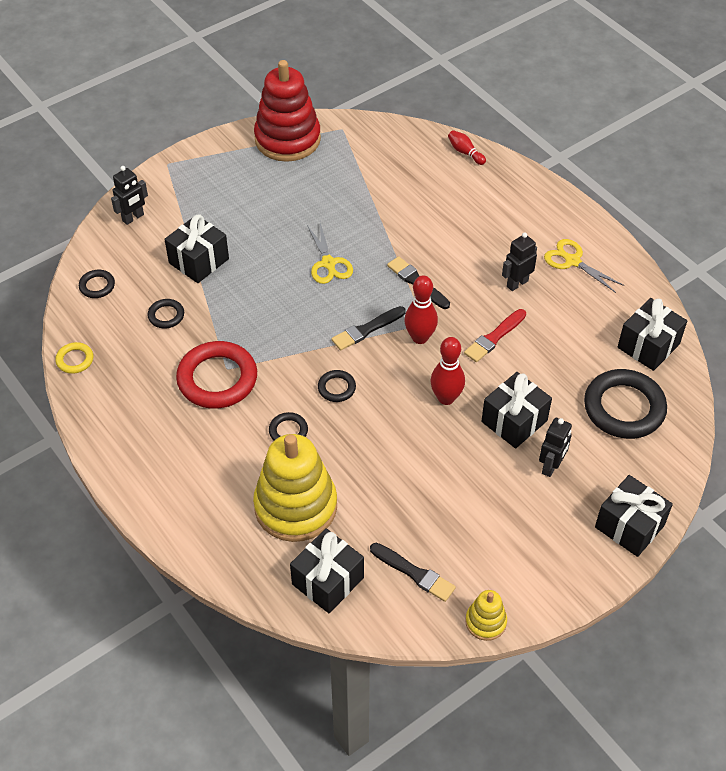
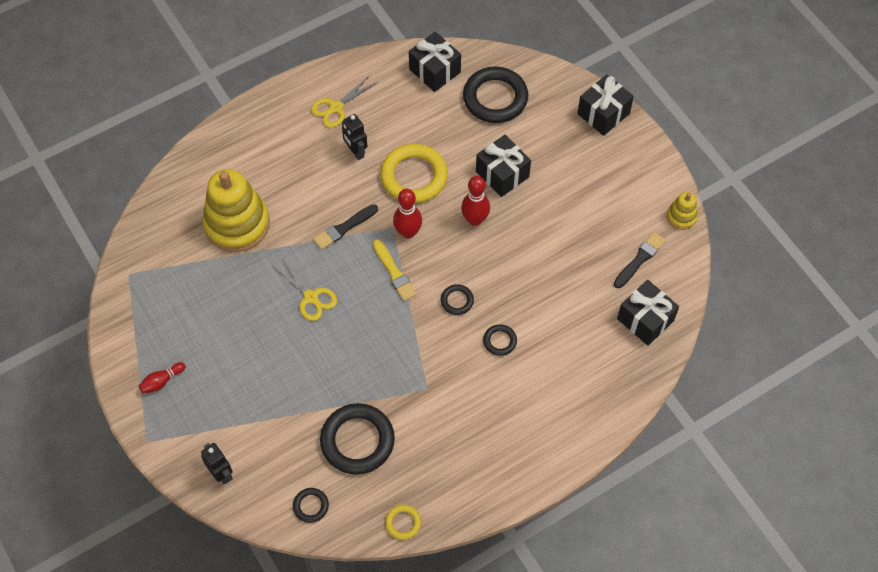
camera: 85 degrees left, 10 degrees up
(166, 315) = (357, 441): black ring -> black ring, size x2.12
(199, 261) = (291, 411): black gift -> none
(217, 379) = (438, 397): red ring -> none
(287, 139) = (134, 324): red stacking toy -> none
(295, 506) = (576, 339): yellow stacking toy -> yellow stacking toy (237, 224)
(329, 264) = (311, 298): yellow scissors -> yellow scissors turned 60 degrees clockwise
(367, 329) = (394, 272): black brush -> yellow brush
(465, 152) = (185, 171): red bowling pin -> red bowling pin (162, 381)
(494, 337) = (414, 176): red brush -> yellow ring
(551, 466) = (547, 155): black robot -> none

